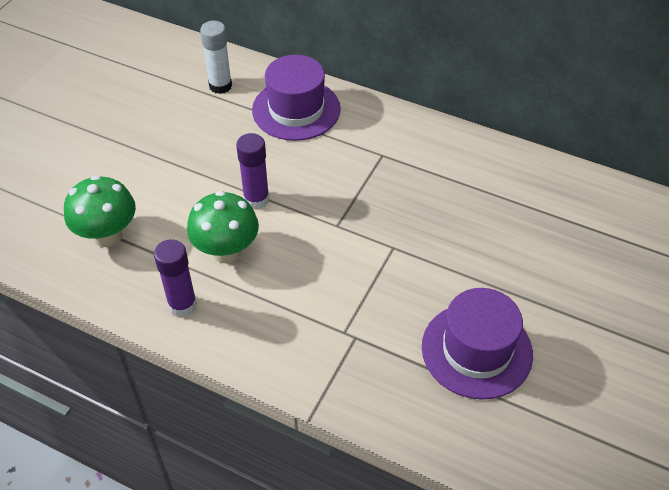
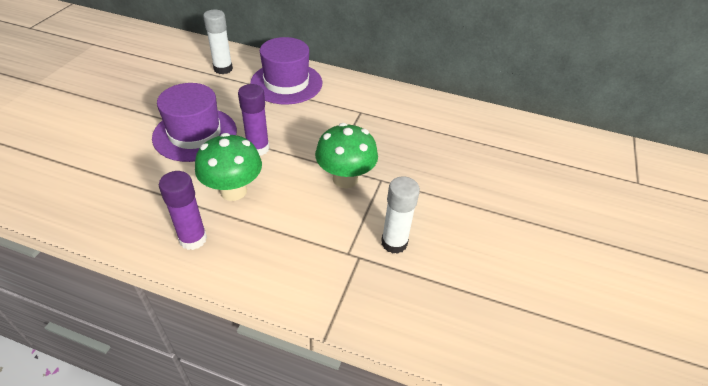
camera: 10 degrees left, 5 degrees down
(108, 235) = (122, 183): green mushroom -> green mushroom (345, 179)
(396, 324) = (394, 243): none -> white glue stick
(476, 350) = (469, 260): purple hat -> purple hat (195, 134)

